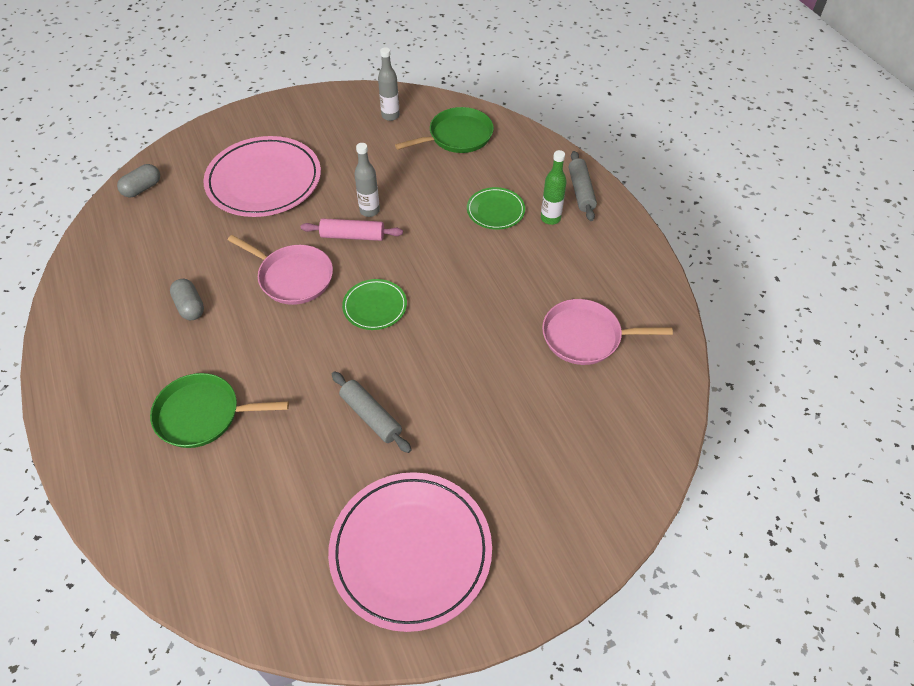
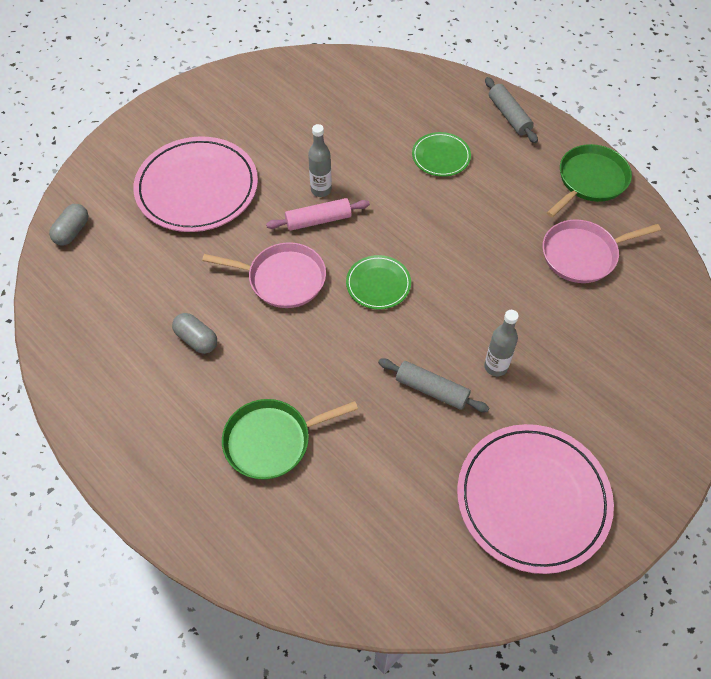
camera: 20 degrees left, 5 degrees up
(390, 116) = (288, 85): grey bottle -> grey bottle (496, 367)
(457, 136) = (365, 90): green pan -> green pan (590, 180)
(550, 218) = (495, 150): green bottle -> none

